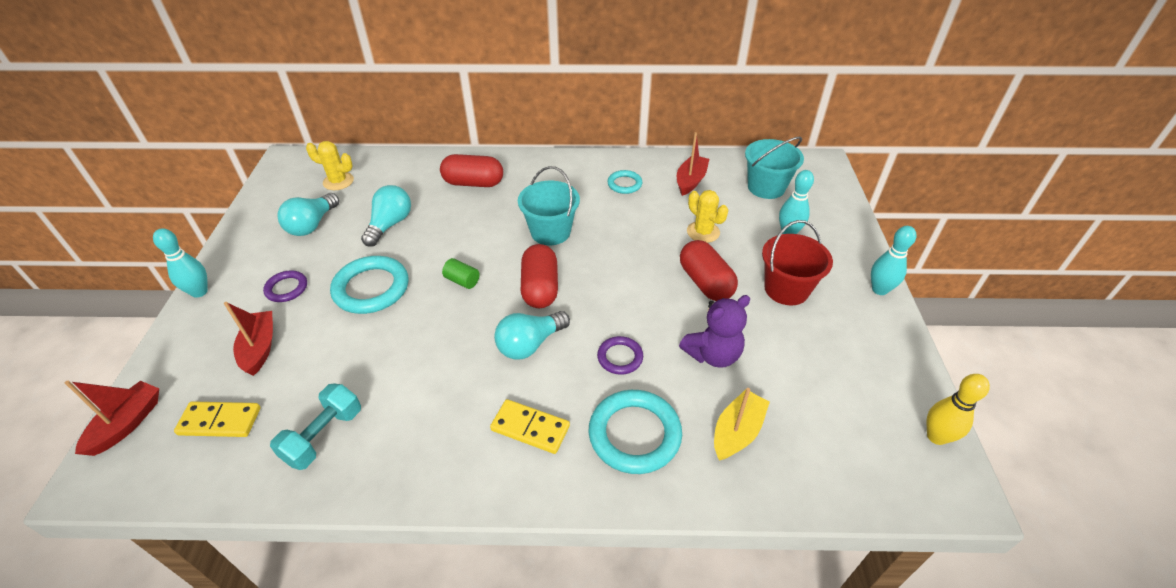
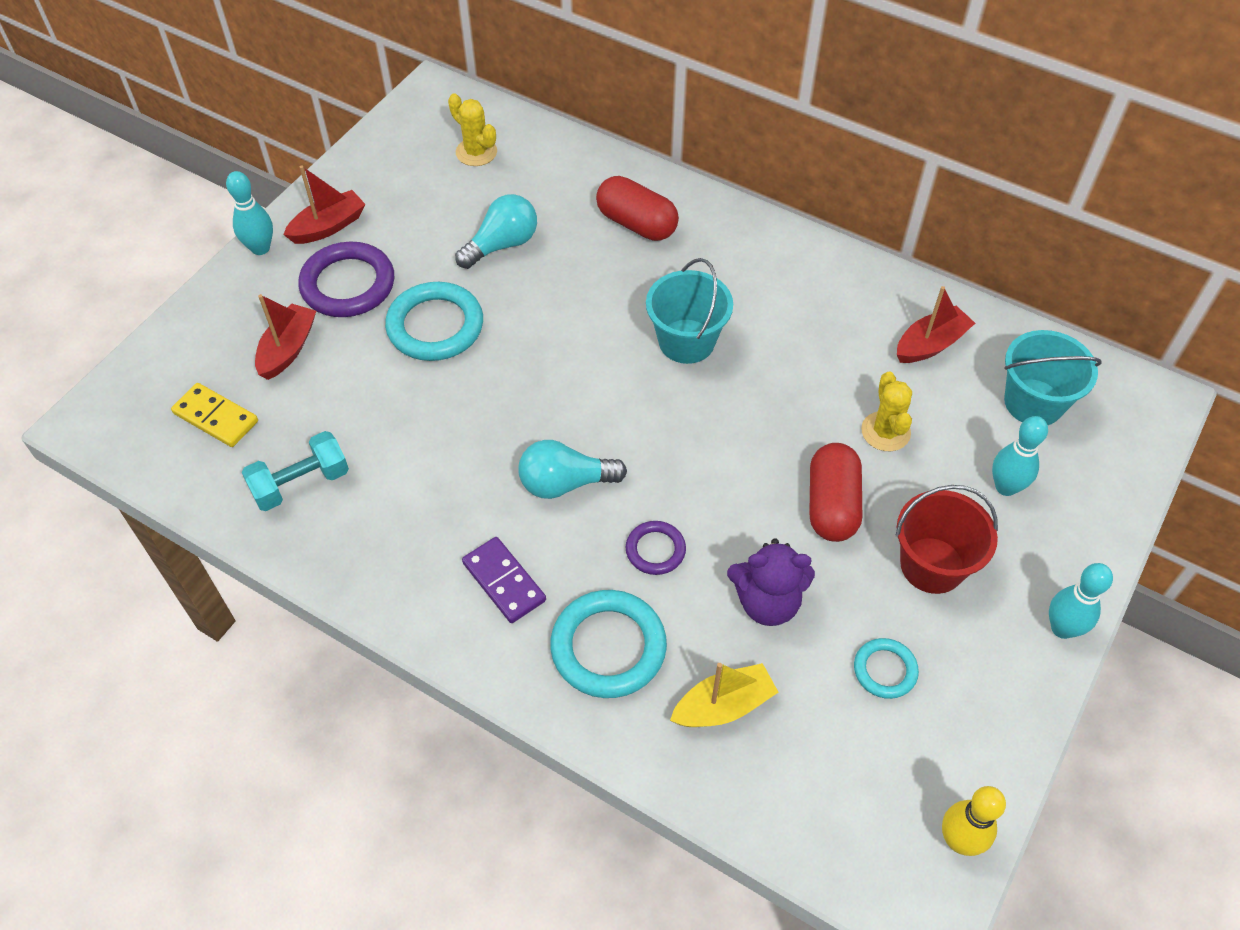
camera: 30 degrees right, 10 degrees up
(127, 424) = (136, 378): red boat -> red boat (328, 226)
(286, 288) = (348, 284): purple ring -> purple ring, size x1.83
(312, 225) = (415, 206): turquoise light bulb -> none
(462, 281) = (540, 363): green cylinder -> none
(530, 428) = (504, 582): yellow domino -> purple domino
(540, 288) = (623, 415): red capsule -> none
(624, 184) = (833, 310): turquoise ring -> turquoise ring (885, 670)

